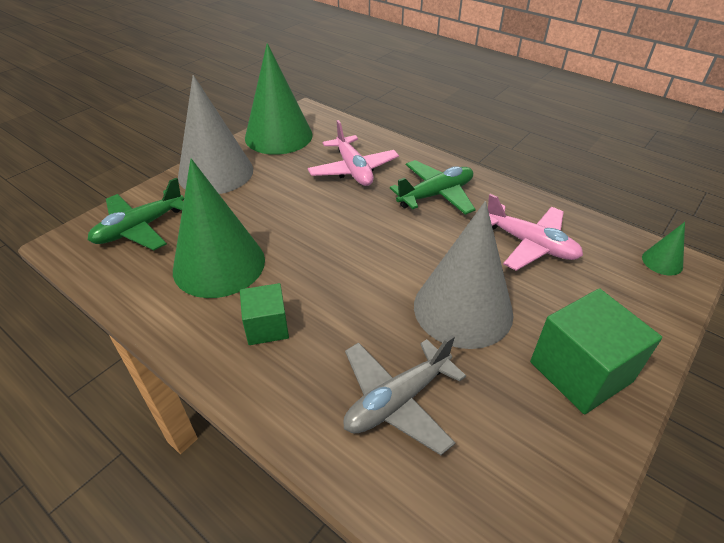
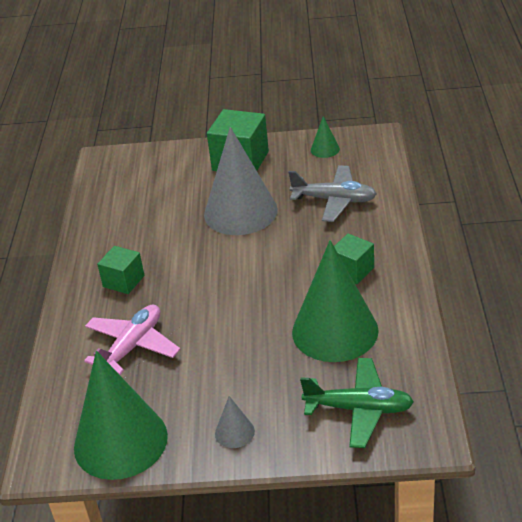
camera: 125 degrees left, 5 degrees down
(216, 173) = (234, 432): grey cone -> grey cone, size x0.42
(436, 195) = (123, 281): green plane -> green cube
(530, 244) = (143, 215): pink plane -> none
(662, 262) = (106, 166): green cone -> green cone (325, 149)

